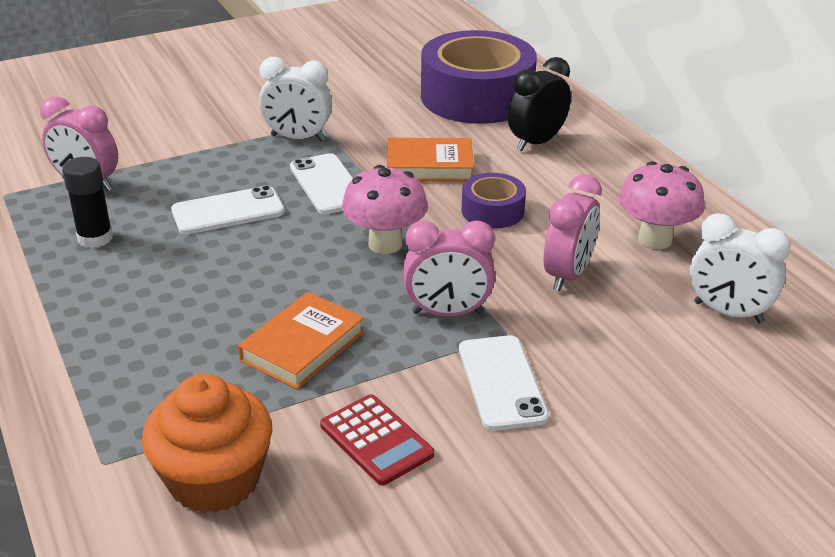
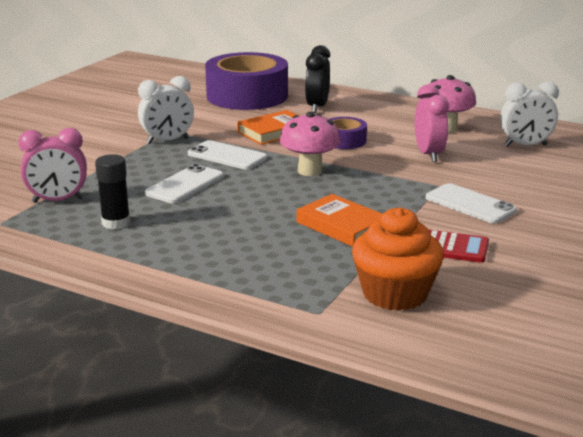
camera: 35 degrees left, 10 degrees down
(302, 346) = (341, 226): orange book -> orange book turned 45 degrees counterclockwise
(447, 313) = (395, 187): pink clock -> none

